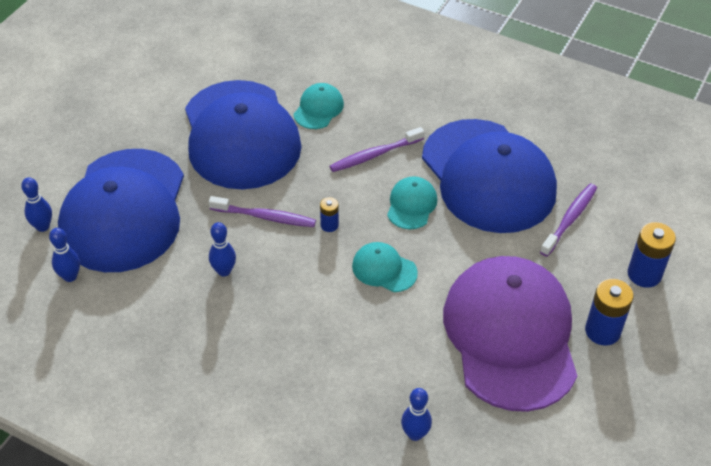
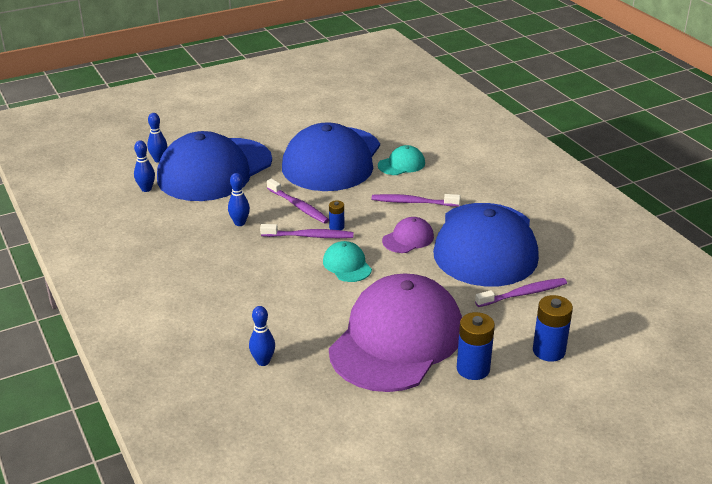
camera: 35 degrees right, 15 degrees down
(313, 251) = (309, 236): none -> purple toothbrush
(411, 205) = (408, 239): turquoise cap -> purple cap

